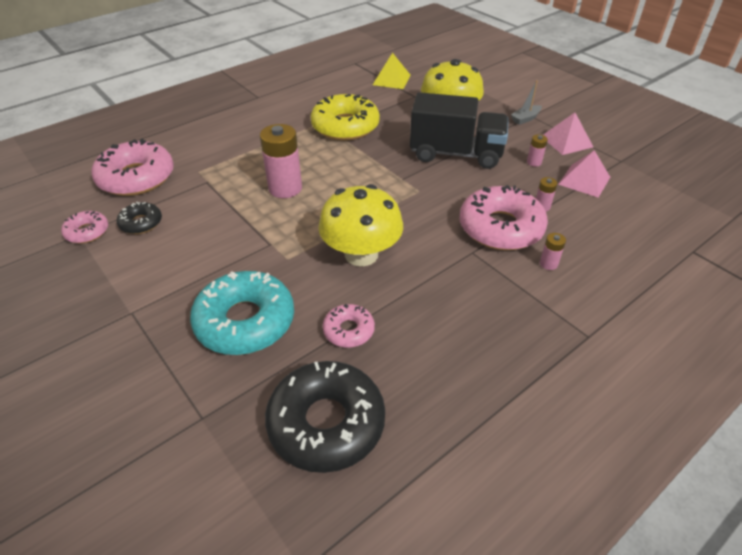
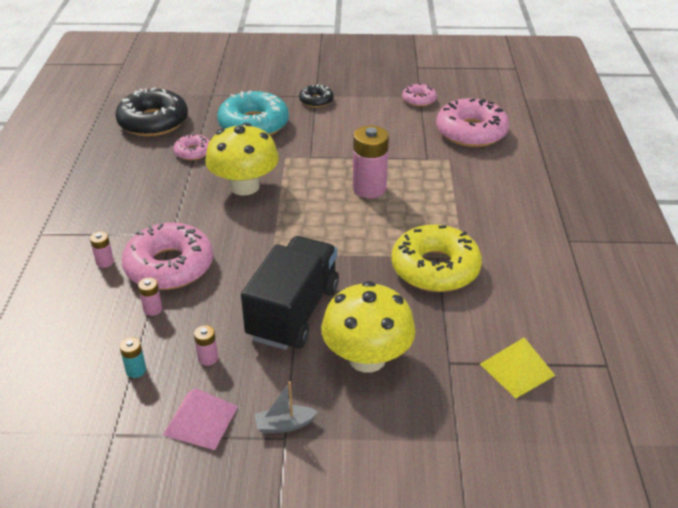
camera: 130 degrees right, 5 degrees down
(141, 223) = (403, 119): black donut -> black donut (316, 100)
(456, 154) = (293, 312): black truck -> black truck turned 150 degrees clockwise
(525, 119) = (284, 425): grey boat -> grey boat turned 105 degrees counterclockwise
(584, 180) = (136, 370): pink pyramid -> turquoise battery

